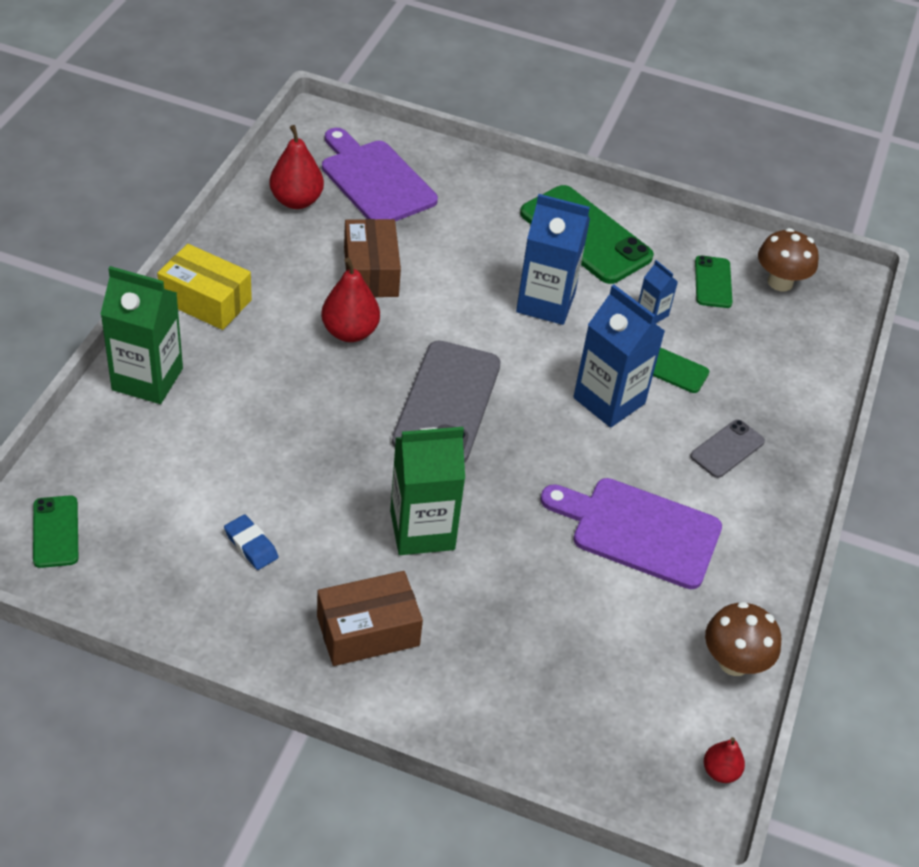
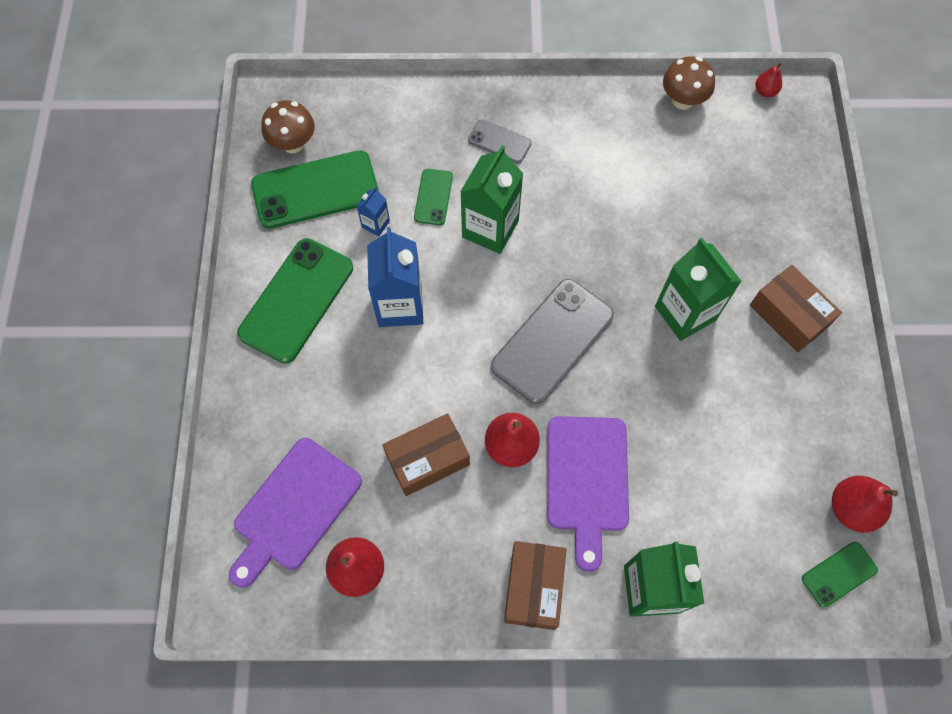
camera: 105 degrees left, 20 degrees up
(111, 577) = (851, 508): none -> red pear
(206, 300) = (533, 587): yellow box -> brown box
(251, 545) = (766, 423): blue eraser -> none
(447, 403) = (552, 341): grey phone -> grey phone turned 45 degrees counterclockwise
(609, 401) = (490, 229): blue carton -> green carton
(639, 531) = (607, 177): purple cutting board -> purple cutting board (587, 480)
(713, 282) = (315, 190): green phone -> green phone, size x1.98

